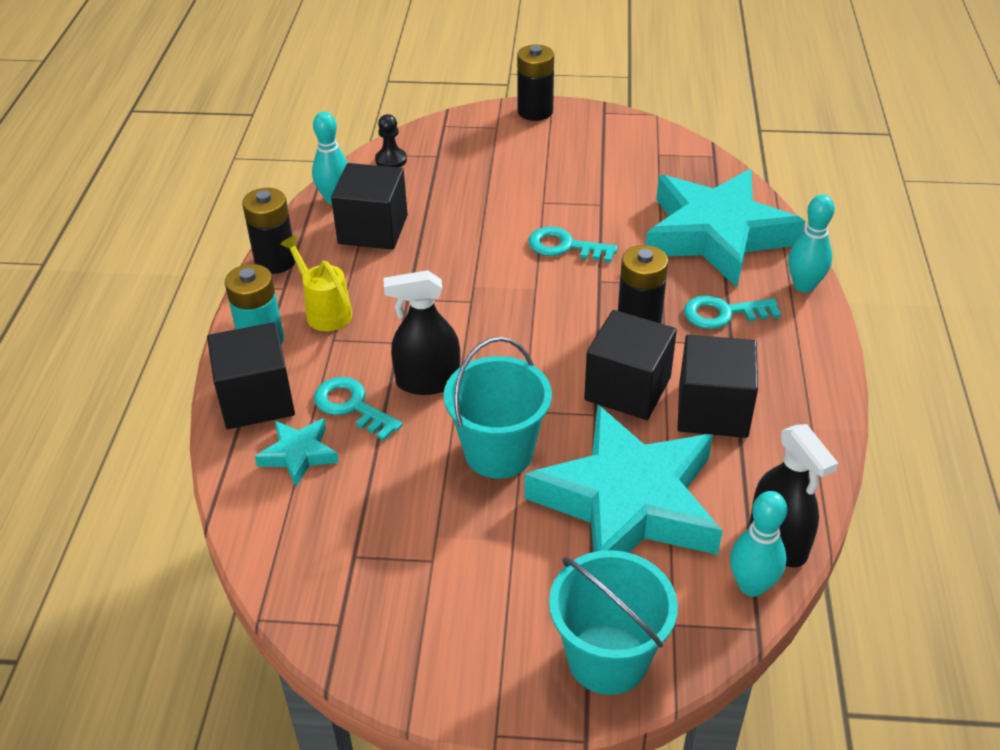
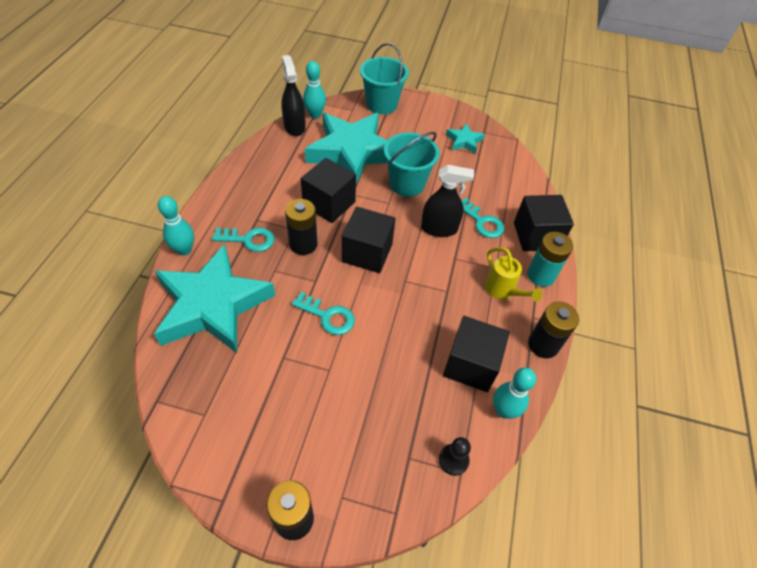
camera: 175 degrees left, 10 degrees up
(299, 454) = (508, 201): turquoise star -> turquoise star (464, 141)
(712, 410) = (290, 184): black cube -> black cube (367, 253)

